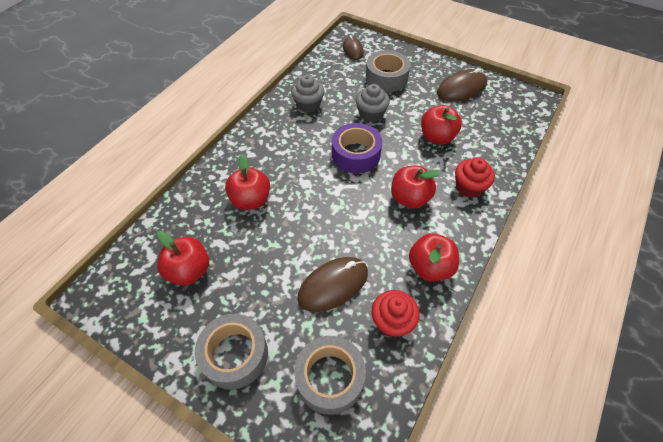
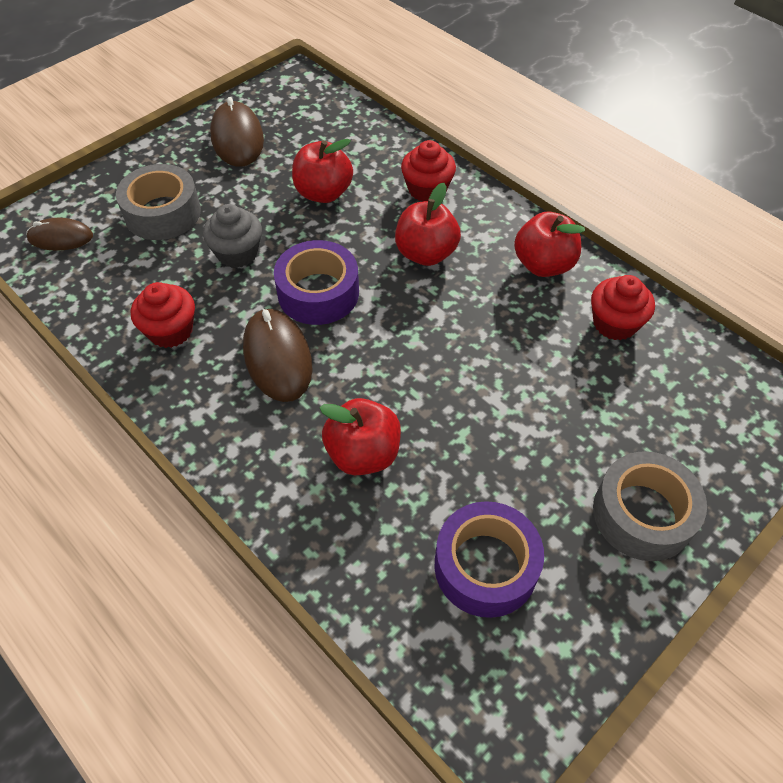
camera: 75 degrees left, 0 degrees up
(189, 271) = (485, 566): red apple -> purple tape
(308, 105) = (170, 330): grey cupcake -> red cupcake
(330, 378) = (684, 406): grey tape -> none
(333, 285) = (550, 374): brown mouse -> brown mouse (277, 357)

